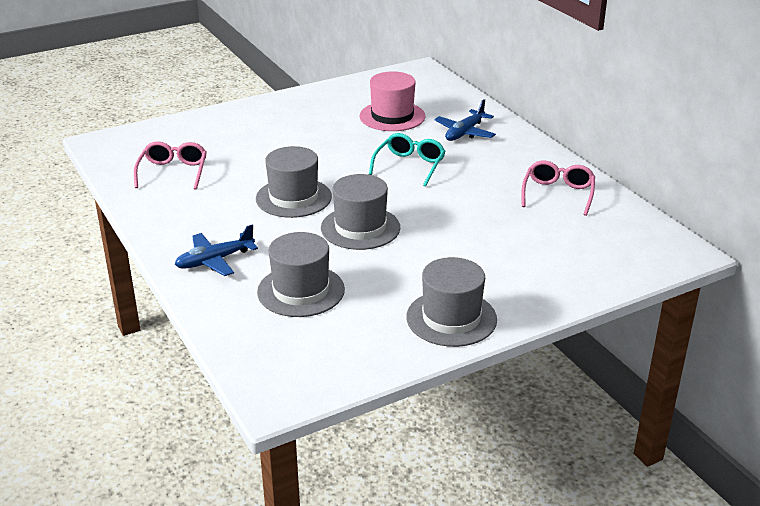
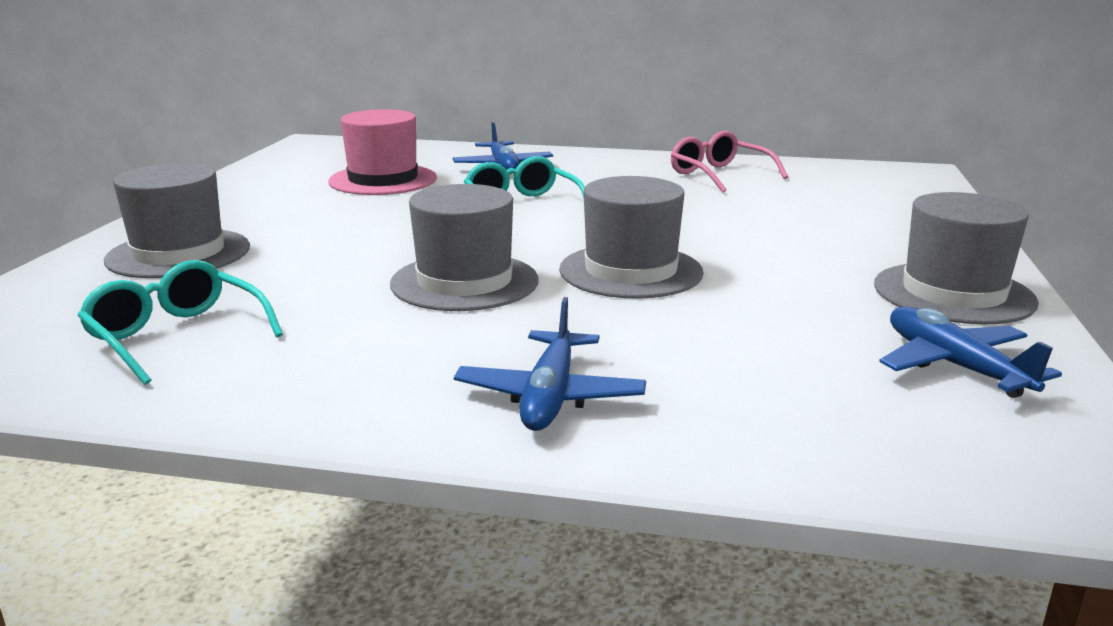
camera: 50 degrees left, 10 degrees down
(173, 172) = (177, 337): pink glasses -> turquoise glasses
(301, 291) = (757, 359): grey hat -> grey hat (179, 253)
(354, 338) = (954, 366): none -> blue plane

